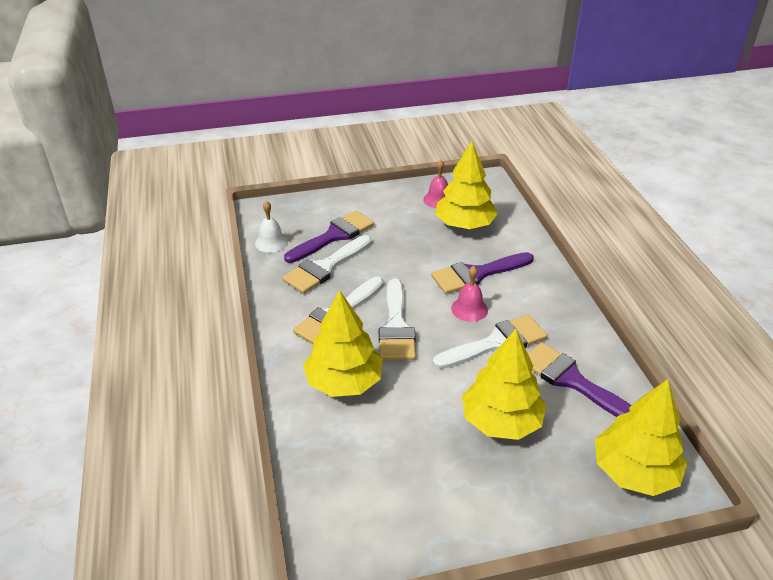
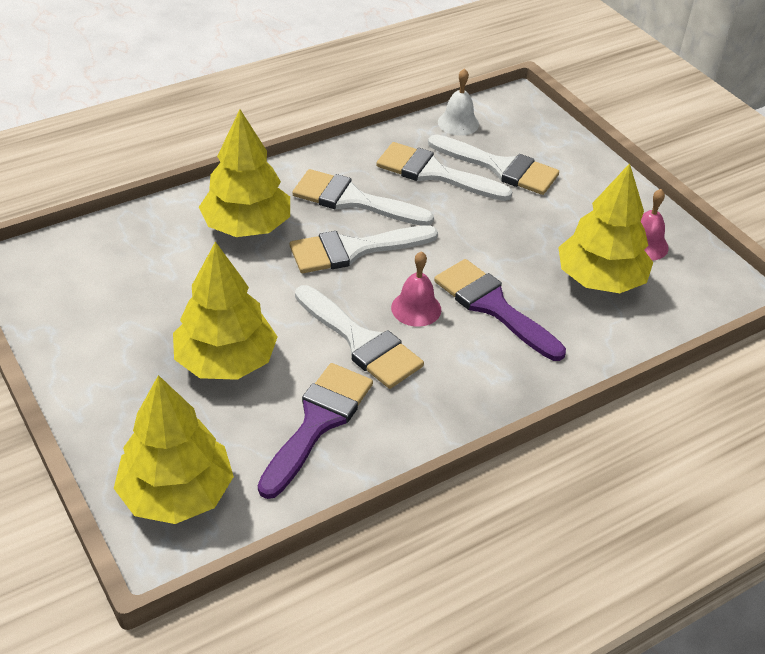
camera: 70 degrees right, 5 degrees up
(334, 236) = (500, 167): purple brush -> white brush

